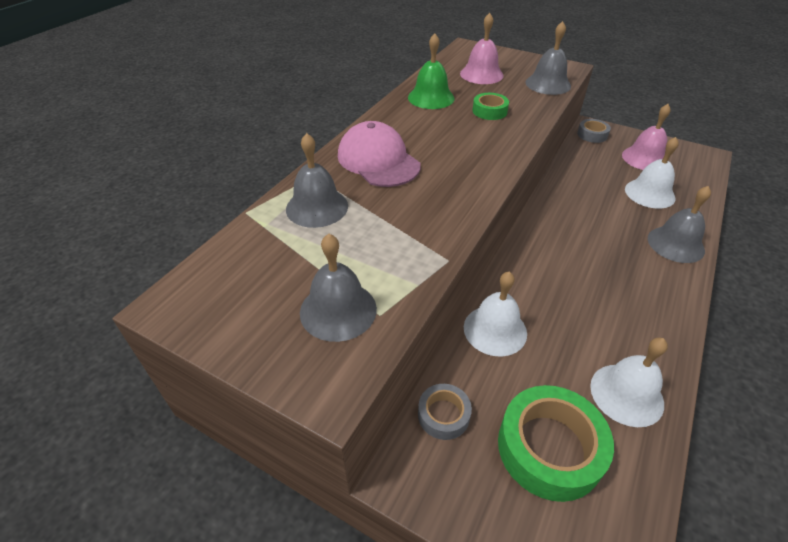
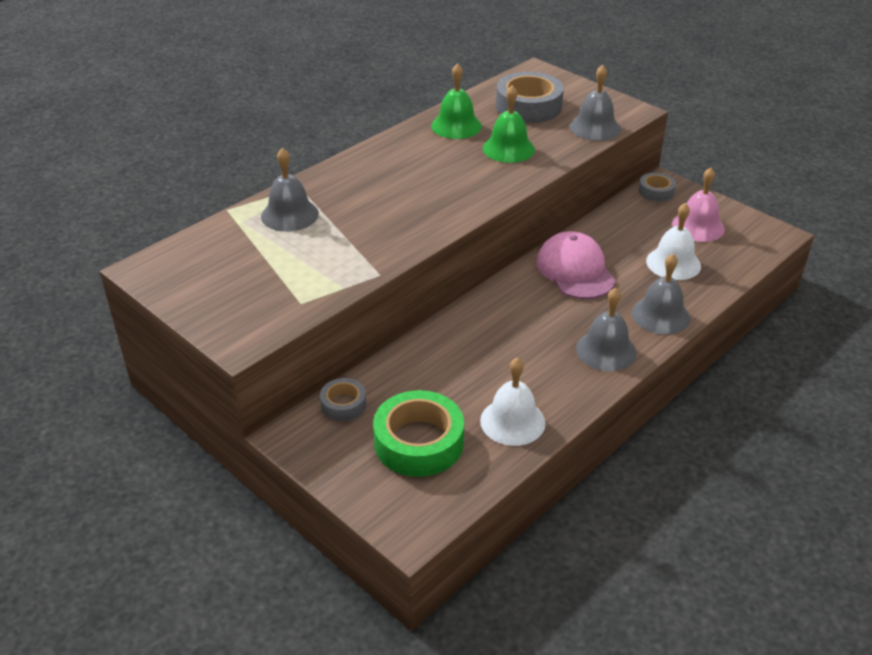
camera: 15 degrees right, 5 degrees down
(338, 310) = (270, 294): grey bell -> grey bell (606, 350)
(378, 160) = (366, 182): pink cap -> pink cap (575, 270)
(481, 74) = (528, 106): pink bell -> grey tape
(489, 111) = (508, 149): green tape -> green bell
(495, 330) = (425, 354): white bell -> none

